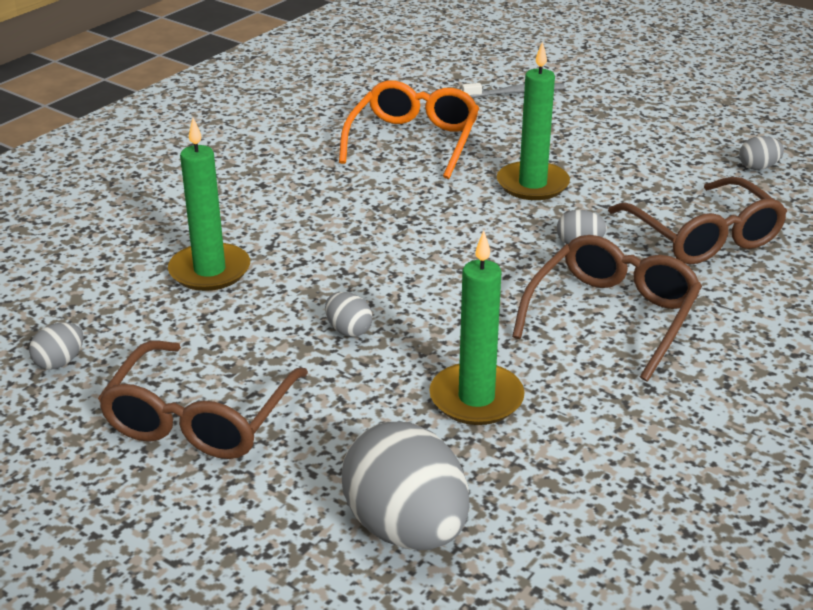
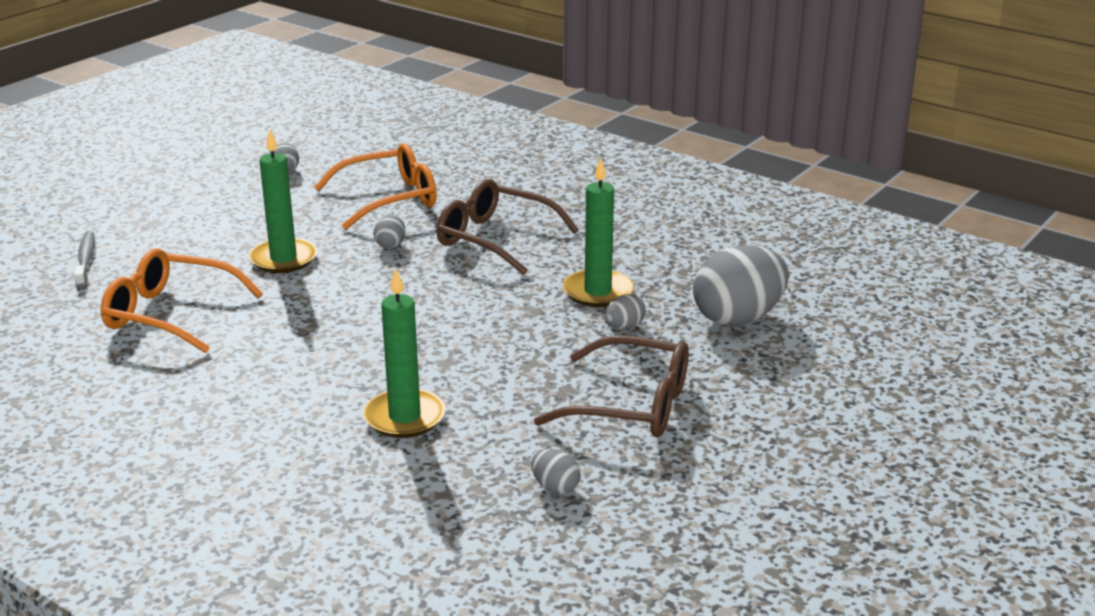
camera: 90 degrees left, 5 degrees down
(348, 330) = (509, 343): grey egg -> grey egg (624, 327)
(703, 236) = (389, 199): brown glasses -> orange glasses

